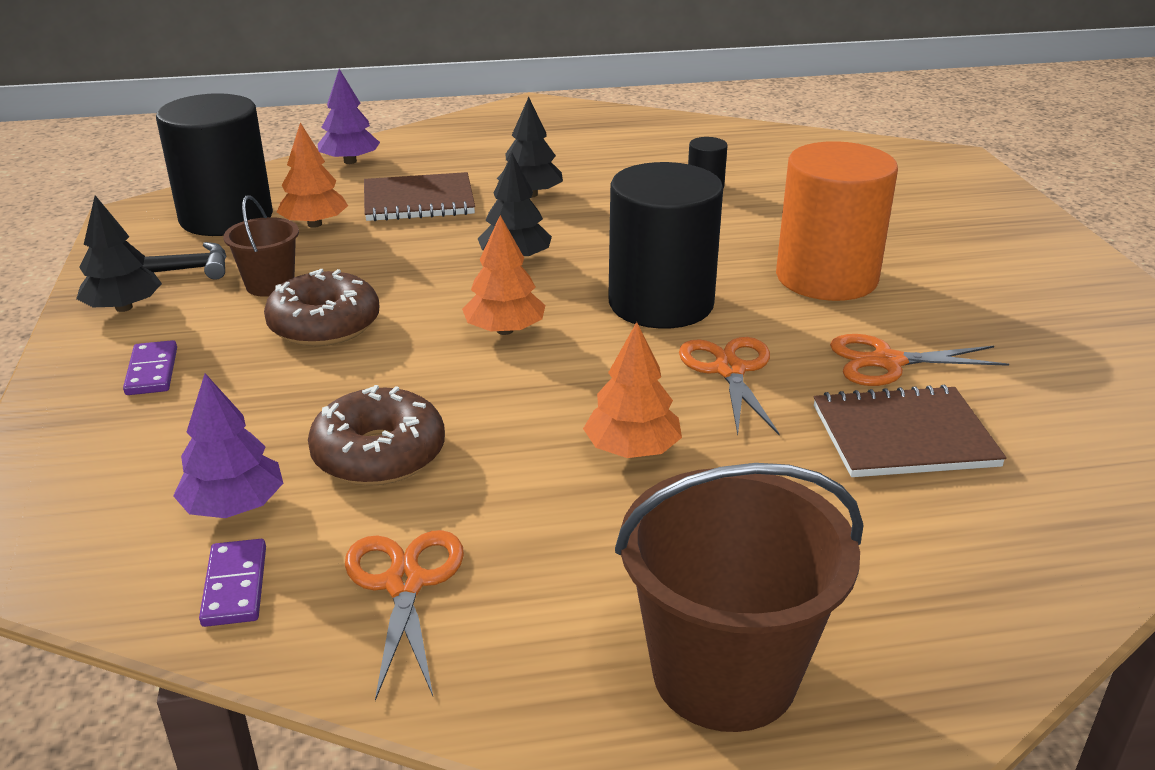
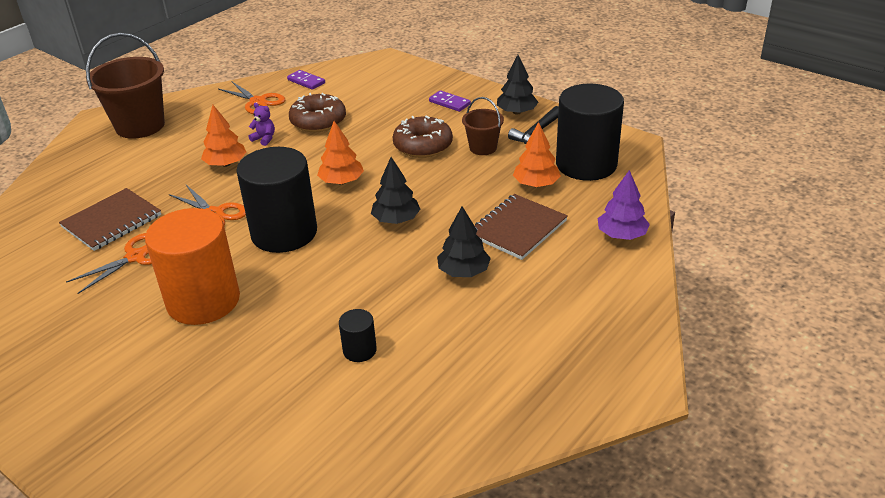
camera: 140 degrees right, 5 degrees up
(234, 506) = (340, 92): purple tree -> none
(512, 468) = (264, 139): none -> purple teddy bear

